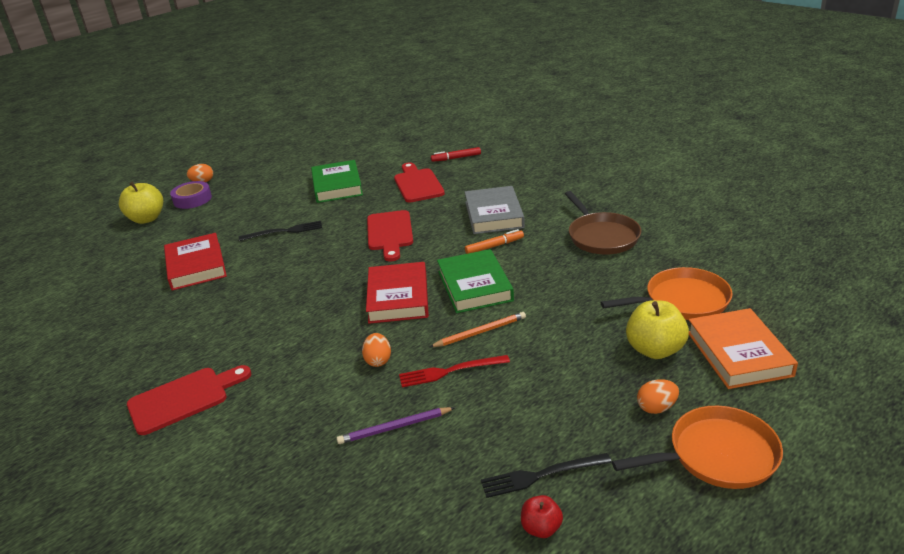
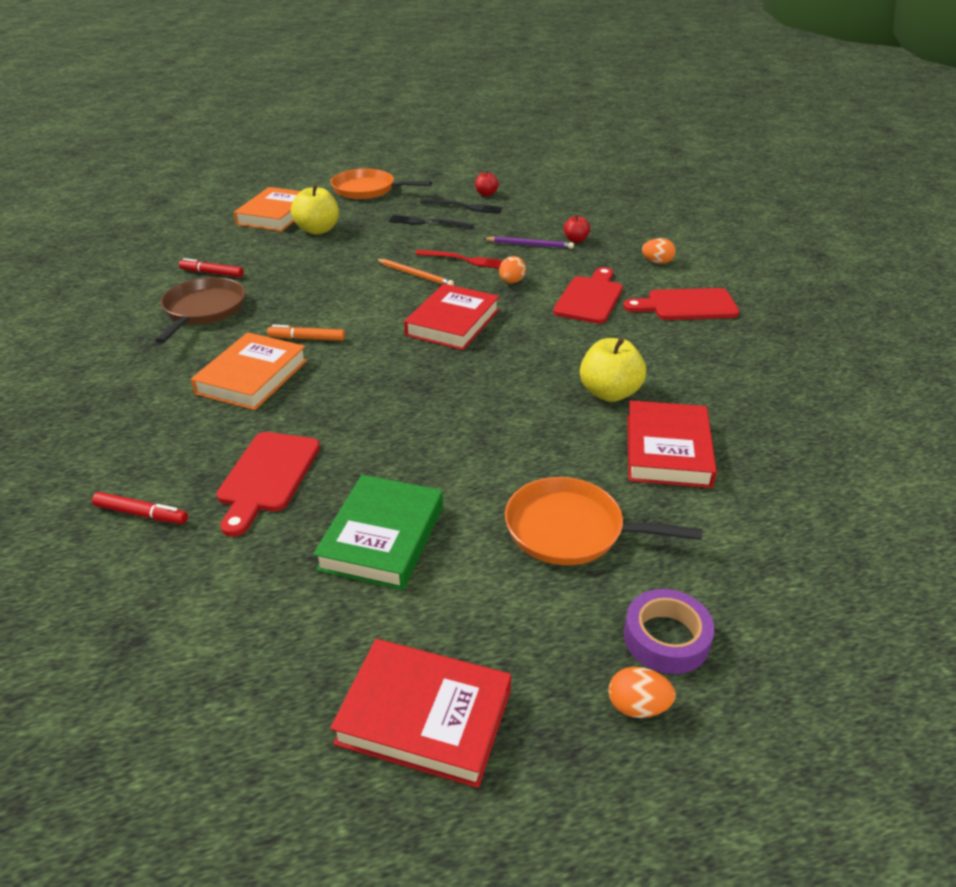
camera: 155 degrees left, 5 degrees up
(147, 219) = (763, 612): yellow apple -> yellow apple (609, 393)
(281, 158) = (424, 717): none -> red book
(284, 231) = (523, 464): black fork -> black fork (428, 222)
(341, 463) = (576, 240): none -> red apple
(390, 233) = (391, 400): red cutting board -> red cutting board (590, 298)
(474, 286) = (375, 308): green book -> none
(480, 332) = (415, 275): orange pencil -> orange pencil turned 150 degrees counterclockwise
(493, 215) = (252, 377): grey book -> orange book
(656, 264) = (212, 273): none -> red marker
(656, 408) = (365, 210): orange egg -> orange egg (657, 262)
(682, 301) = (247, 246): orange pan -> orange pan (570, 530)

